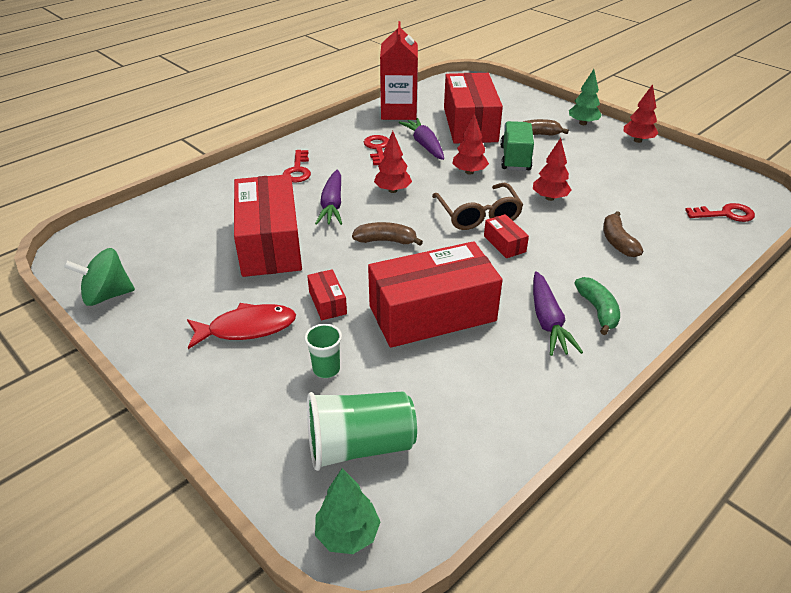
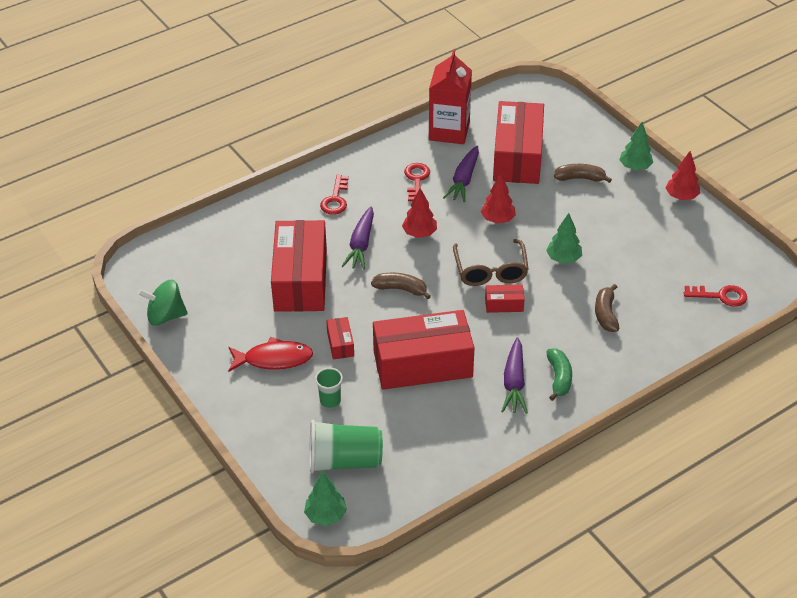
camera: 10 degrees right, 5 degrees up
(424, 145) = (464, 180): purple carrot -> purple carrot turned 150 degrees counterclockwise
(504, 244) = (504, 304): red box -> red box turned 75 degrees counterclockwise
(515, 158) = (548, 207): green truck -> none
(549, 198) = (563, 259): red tree -> green tree

